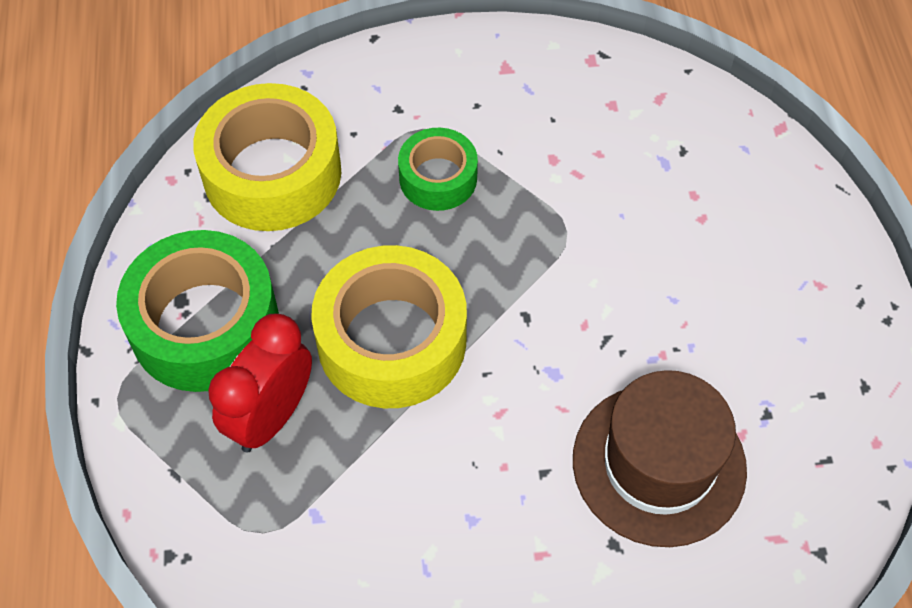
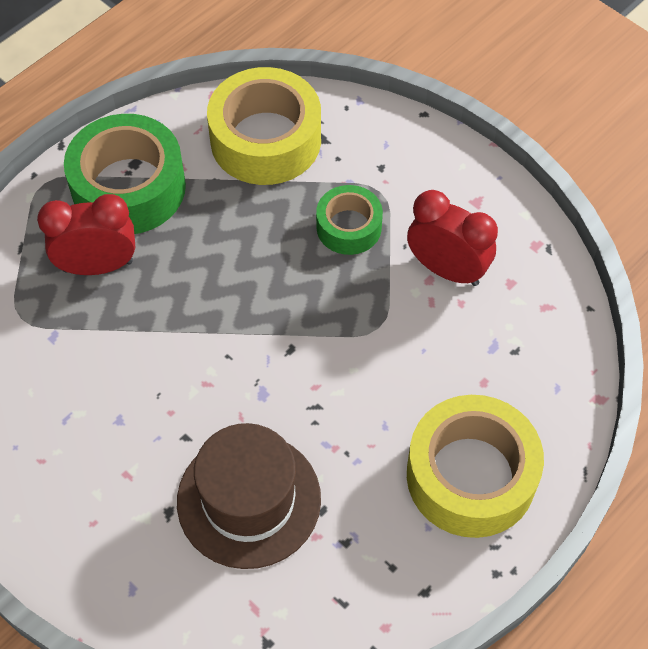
camera: 50 degrees right, 0 degrees up
(392, 340) = (205, 289): yellow tape -> yellow tape (471, 476)
(555, 138) = (447, 269): none -> red clock

